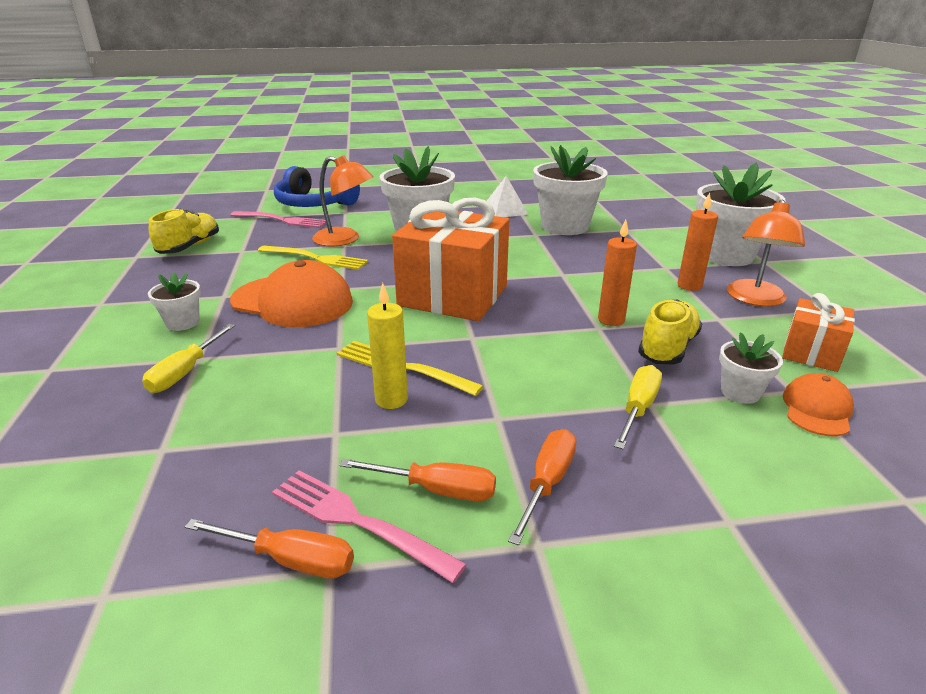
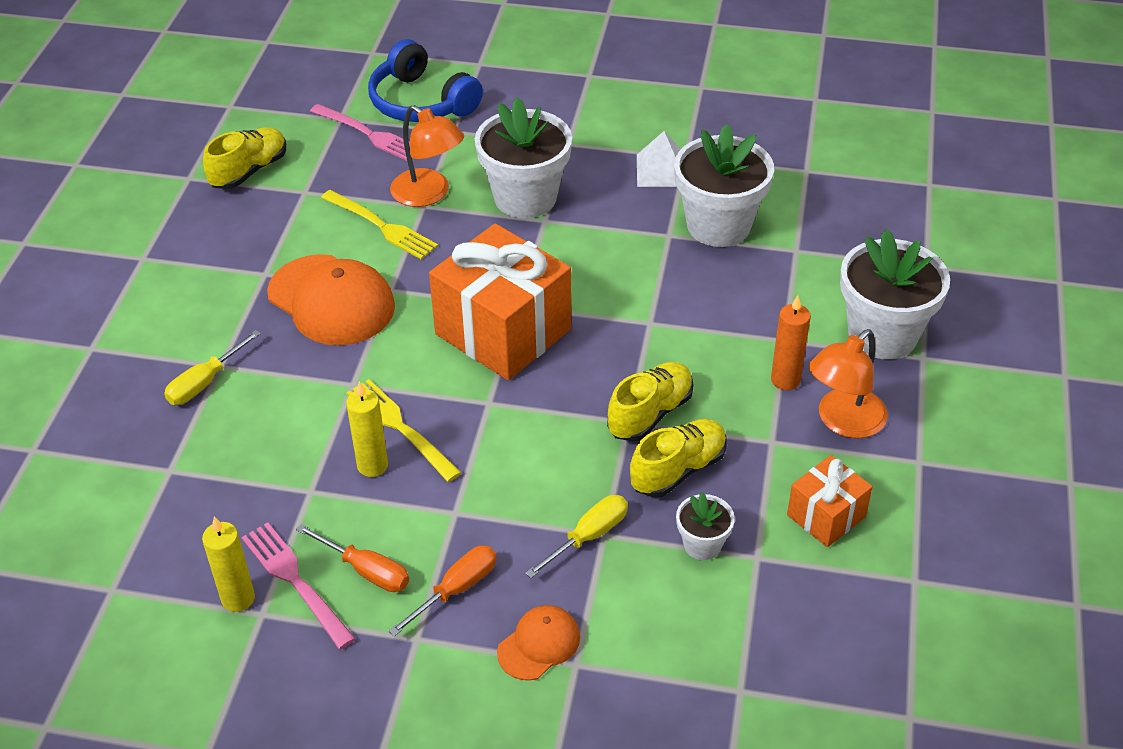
camera: 20 degrees right, 15 degrees up
(183, 323) = (216, 309): white flower pot -> none
(290, 560) = (238, 598): orange screwdriver -> yellow candle
(611, 320) = (650, 413): orange candle -> yellow shoe
(817, 409) = (758, 584): orange cap -> orange cap (539, 644)

